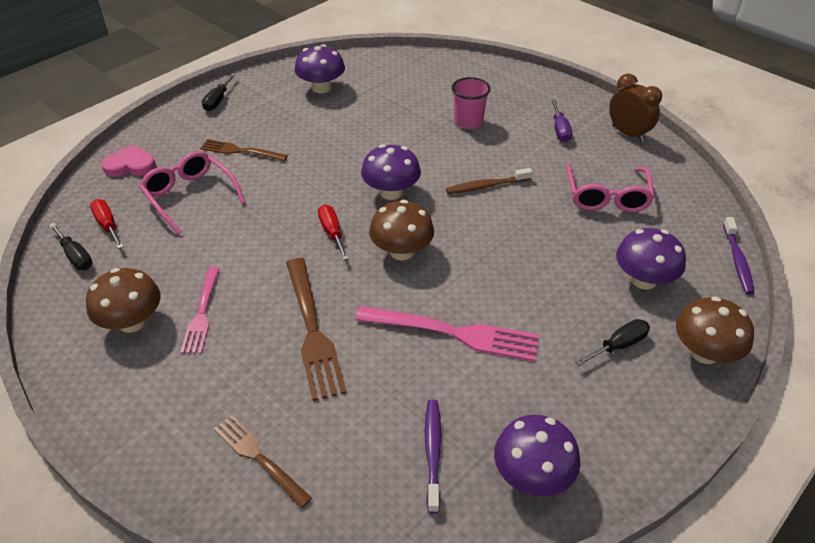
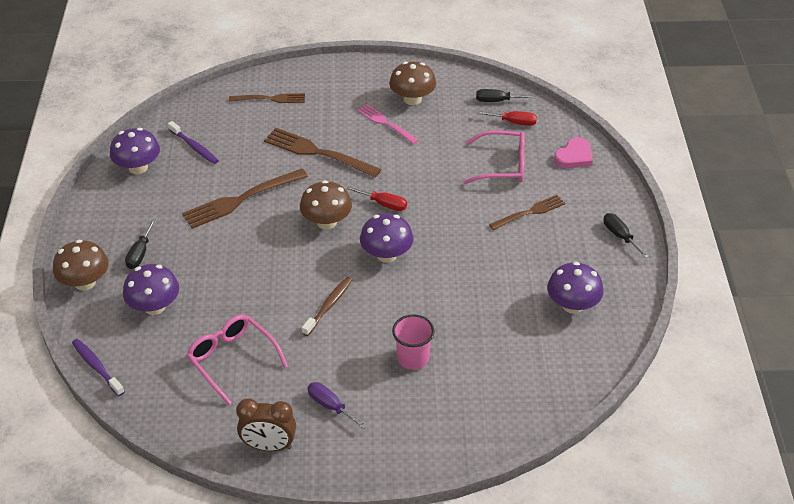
camera: 135 degrees right, 0 degrees up
(453, 333) = (241, 199): pink fork -> brown fork

